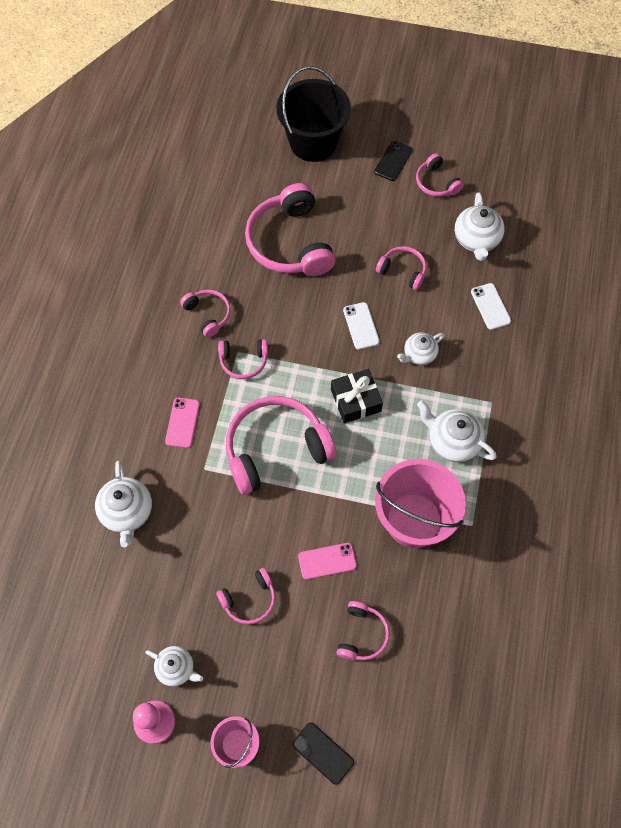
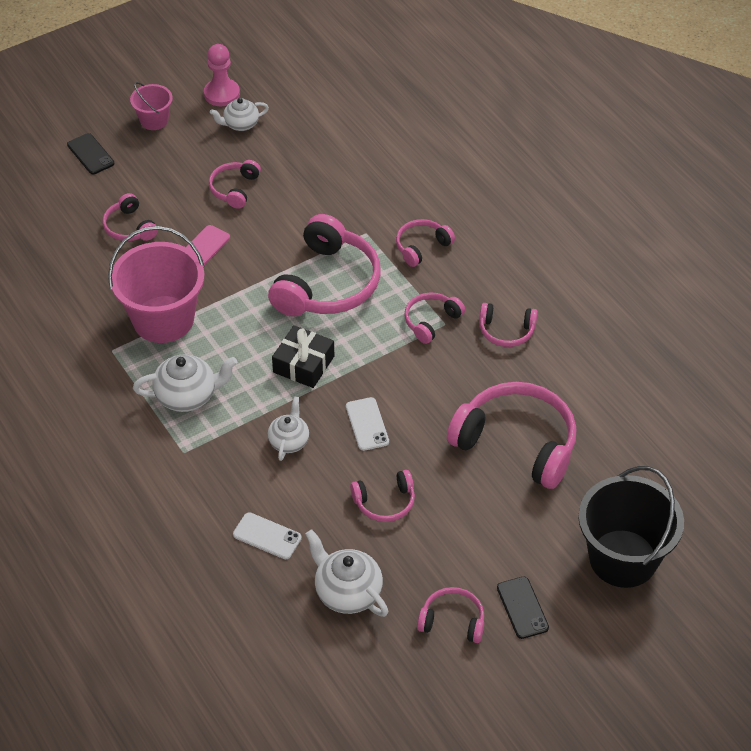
camera: 135 degrees right, 15 degrees down
(127, 512) = (386, 170): white teapot -> none
(182, 423) = (421, 247): pink phone -> pink headphones
(322, 753) = (90, 154): black phone -> black phone turned 60 degrees clockwise
(361, 326) = (367, 424): white phone -> white phone turned 45 degrees clockwise

